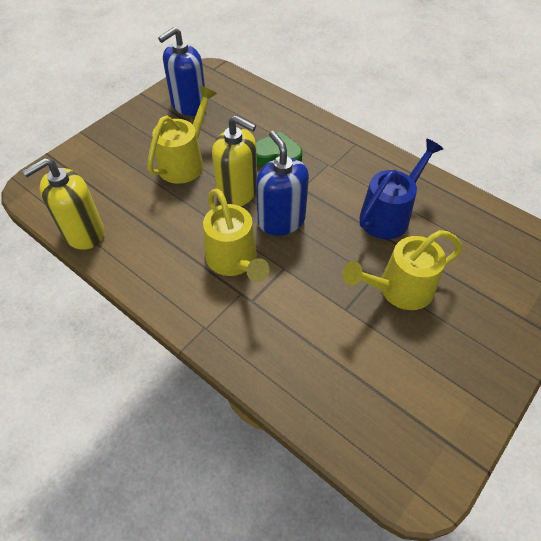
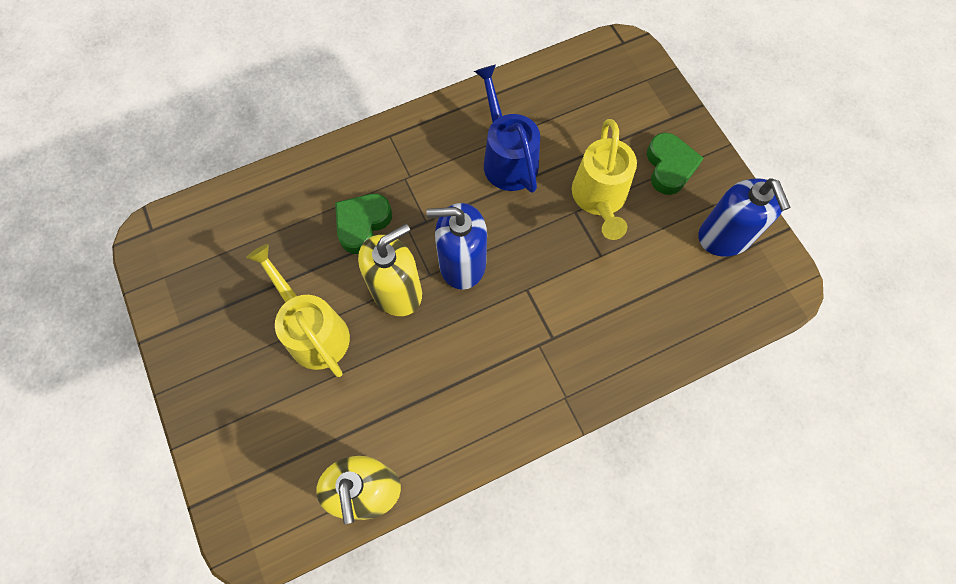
camera: 65 degrees left, 15 degrees up
(189, 105) = (207, 288): blue soap dispenser -> blue soap dispenser (724, 236)
(235, 261) = (495, 334): yellow watering can -> none
(471, 333) = (669, 167): none -> green heart

